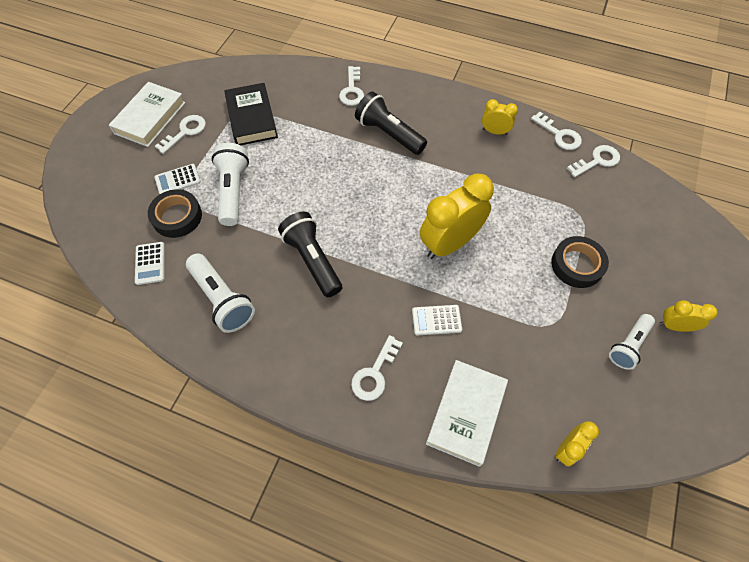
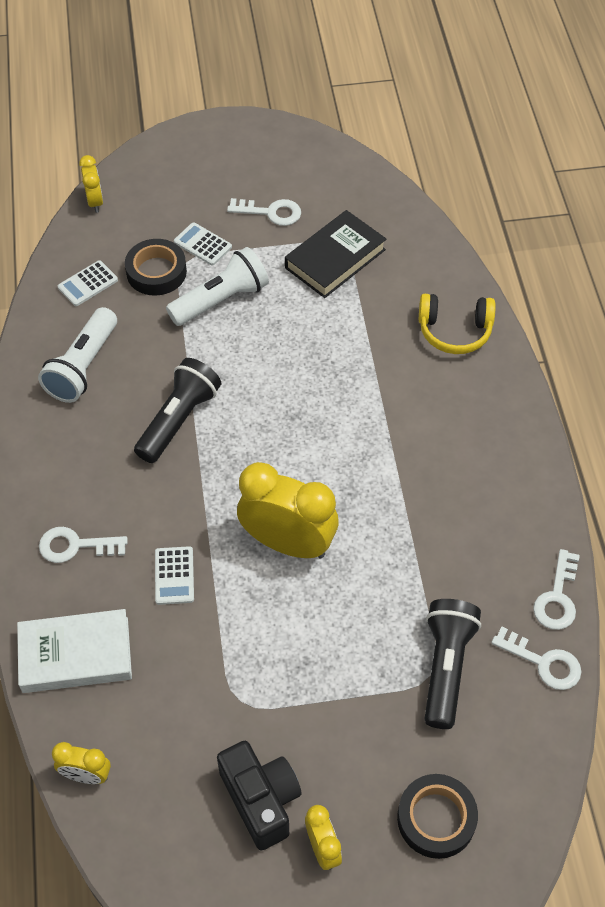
camera: 60 degrees right, 5 degrees down
(150, 118) = (267, 171): white book -> none
(352, 90) = (454, 331): white key -> yellow headphones
(389, 134) = (412, 403): black flashlight -> black flashlight (446, 667)
(436, 320) = (174, 576): white calculator -> white calculator turned 150 degrees counterclockwise
(494, 132) = (504, 517): yellow clock -> yellow clock (95, 202)
(577, 265) = (346, 698): black tape -> black tape (436, 819)
(628, 345) = (261, 800): white flashlight -> black camera

